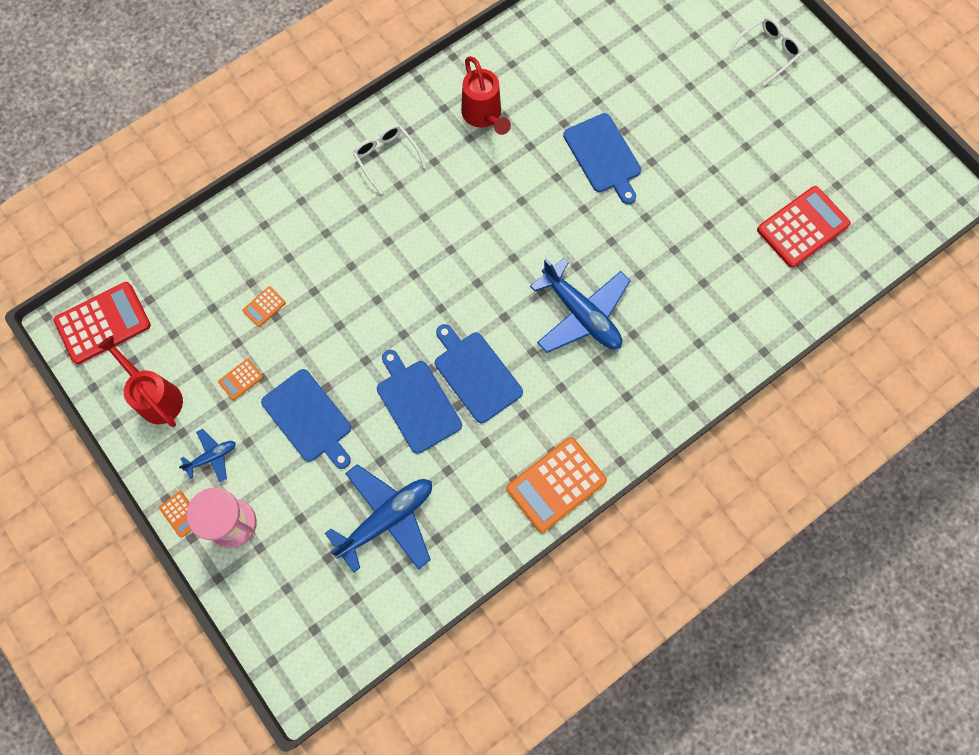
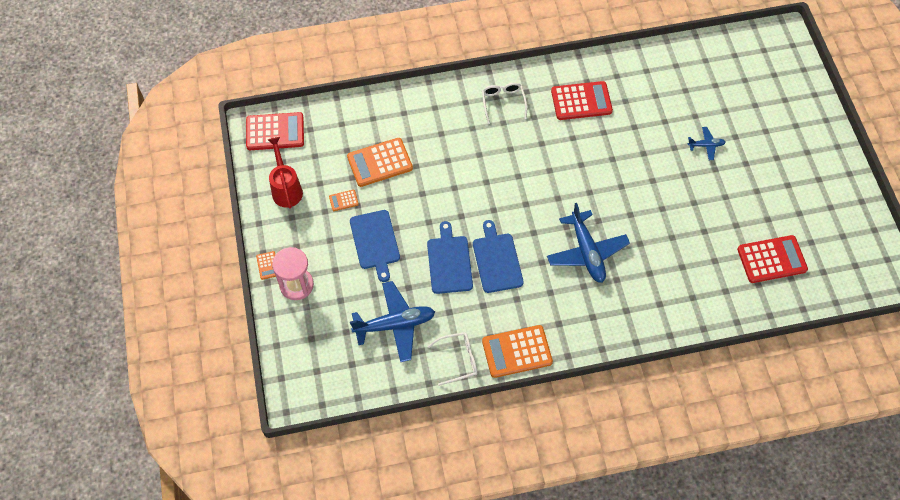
camera: 25 degrees right, 10 degrees down
(212, 457) = (303, 239): blue plane -> blue plane (706, 145)
(264, 307) = (380, 163): orange calculator -> orange calculator, size x2.20
(483, 116) = (581, 101): red watering can -> red calculator
(603, 156) = (651, 158): blue cutting board -> none
(768, 52) = (803, 136): white glasses -> white glasses (458, 359)

